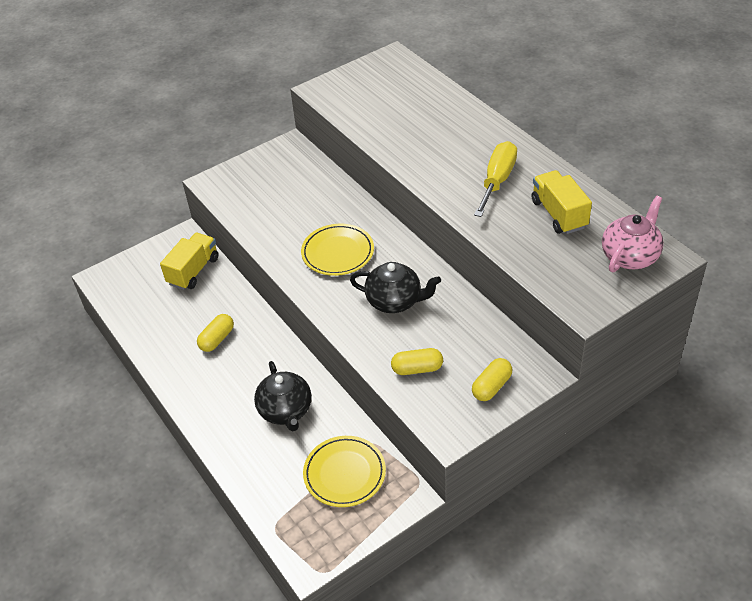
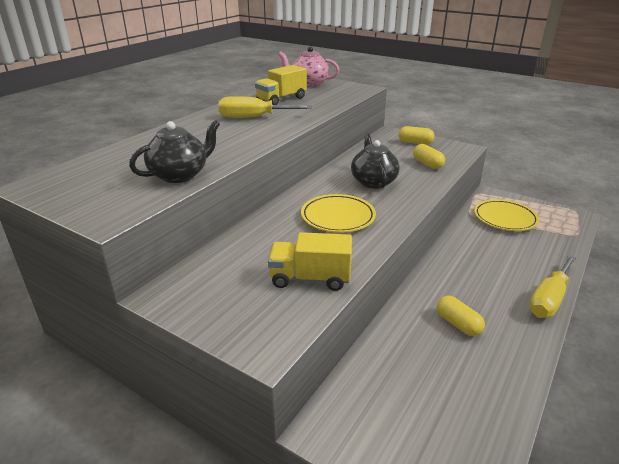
camera: 115 degrees left, 15 degrees down
(193, 271) = (379, 388): yellow truck -> yellow truck (310, 278)
(201, 421) = (549, 299): none -> yellow screwdriver
(217, 339) = (458, 324): yellow capsule -> yellow capsule turned 45 degrees clockwise
(286, 411) = (487, 256): black teapot -> black teapot (180, 175)

